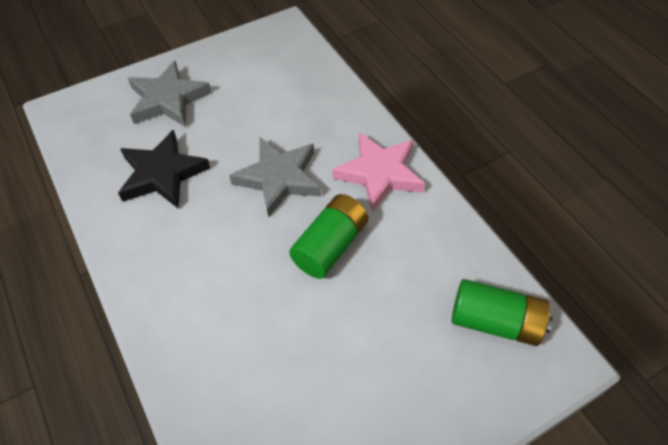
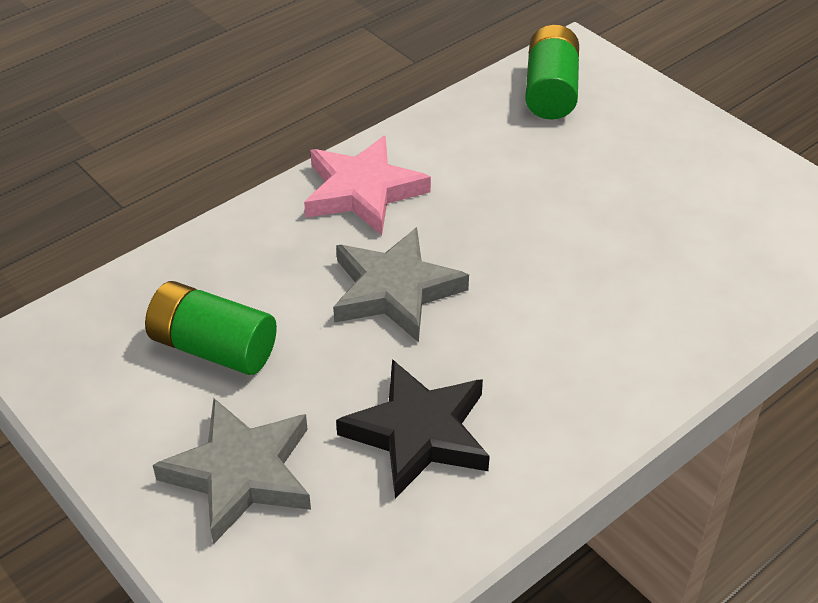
camera: 100 degrees left, 10 degrees down
(330, 246) = (495, 223): green battery -> green battery (213, 348)

